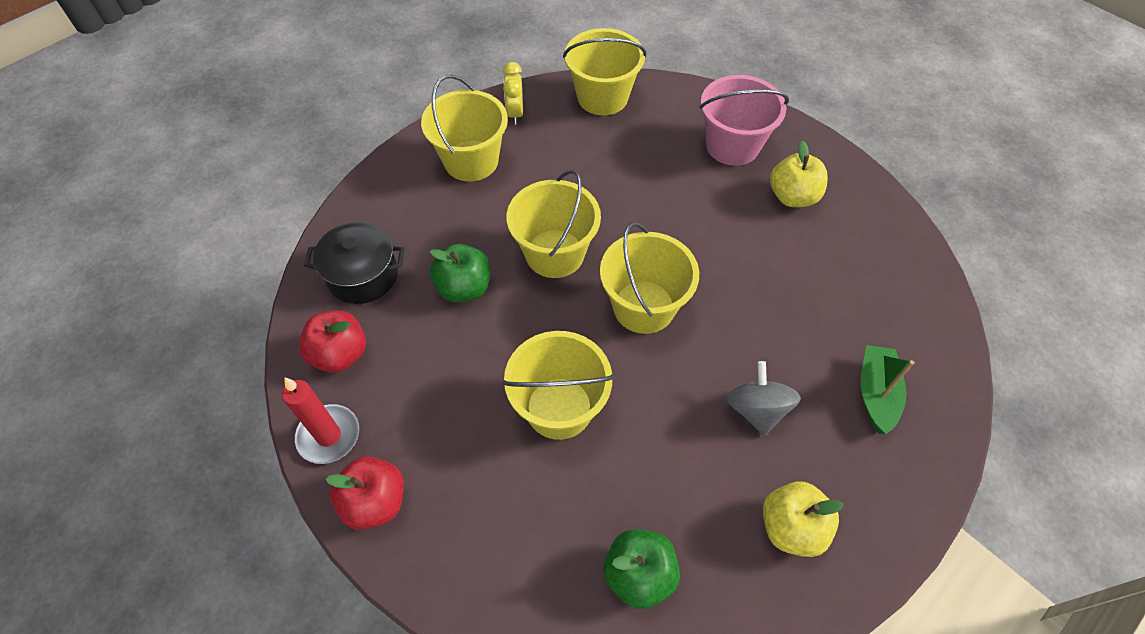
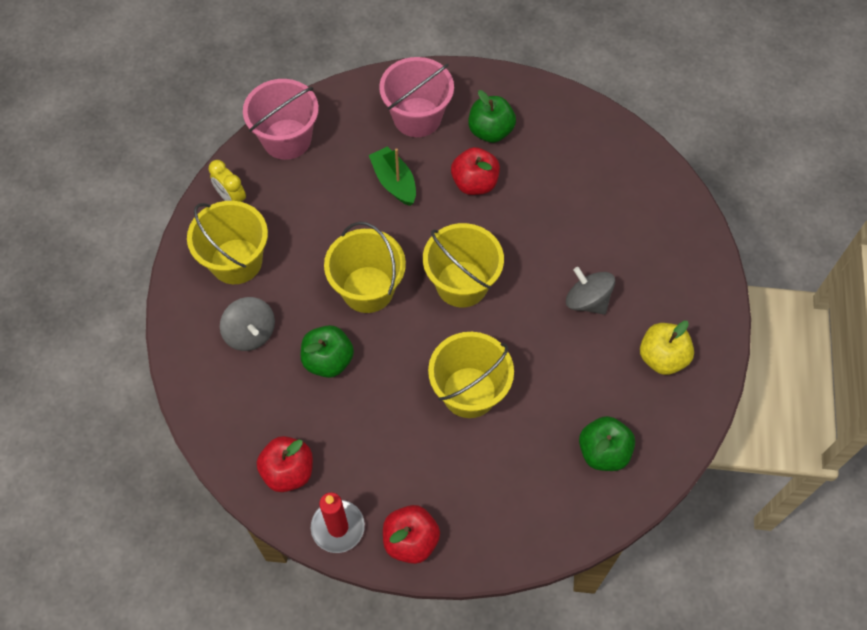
camera: 40 degrees left, 5 degrees up
(362, 275) = (245, 406): black pot -> none
(426, 222) = (250, 333): none -> grey spinning top
(602, 97) = (287, 139): yellow bucket -> pink bucket
(736, 230) = (474, 183): none -> red apple
(792, 196) = (490, 131): yellow apple -> green apple
(876, 393) = (646, 238): green boat -> green boat (394, 182)

